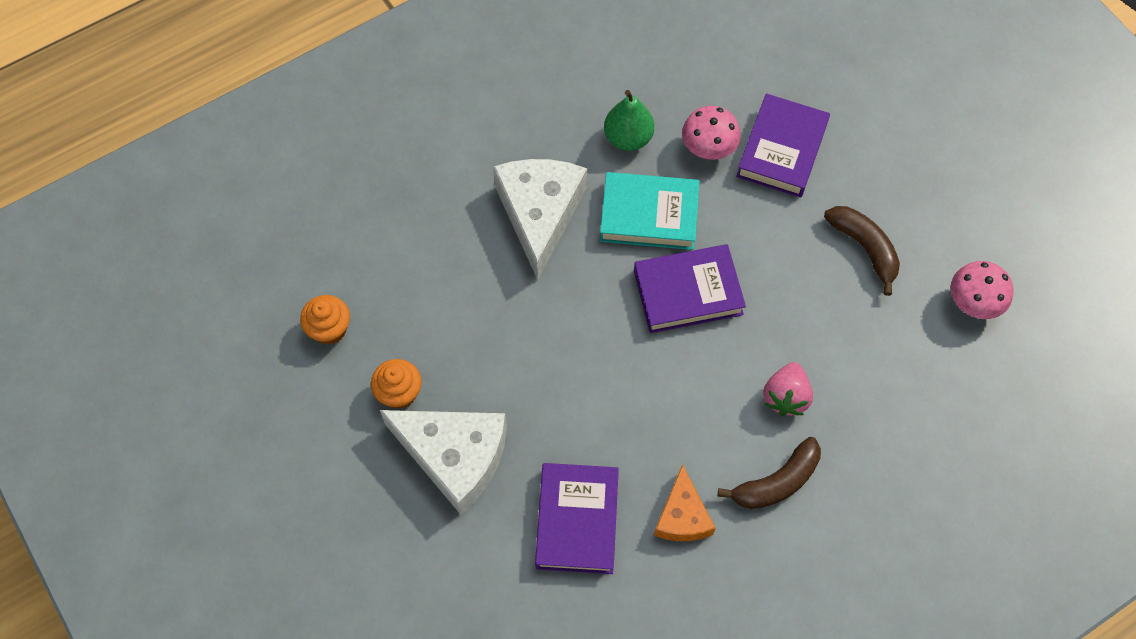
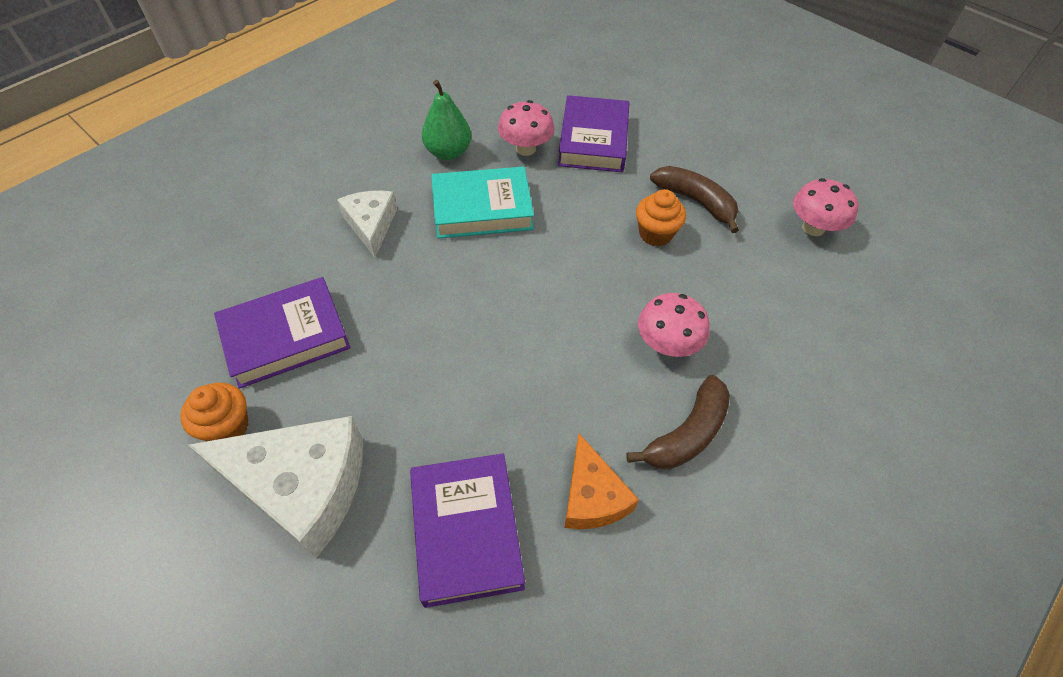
camera: 15 degrees left, 10 degrees down
(329, 329) = (139, 374): orange cupcake -> orange cupcake (655, 234)
(539, 214) = (371, 225): white cheese -> white cheese, size x0.57
(688, 292) = (537, 267): purple book -> purple book (286, 337)
(785, 397) = (667, 344): pink strawberry -> pink mushroom

